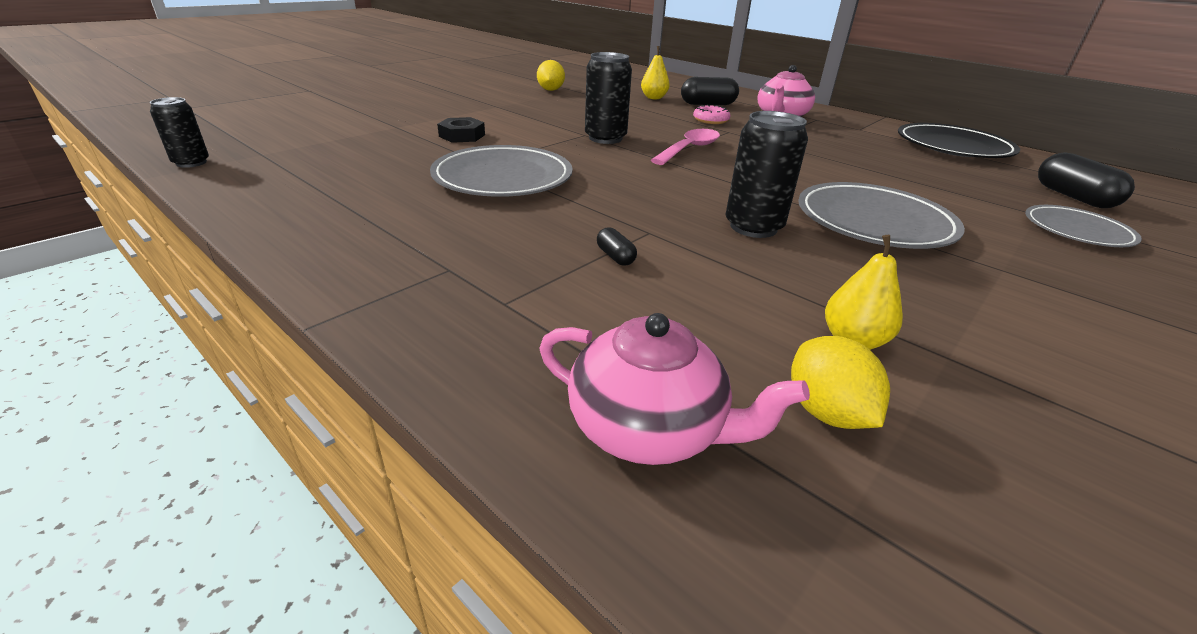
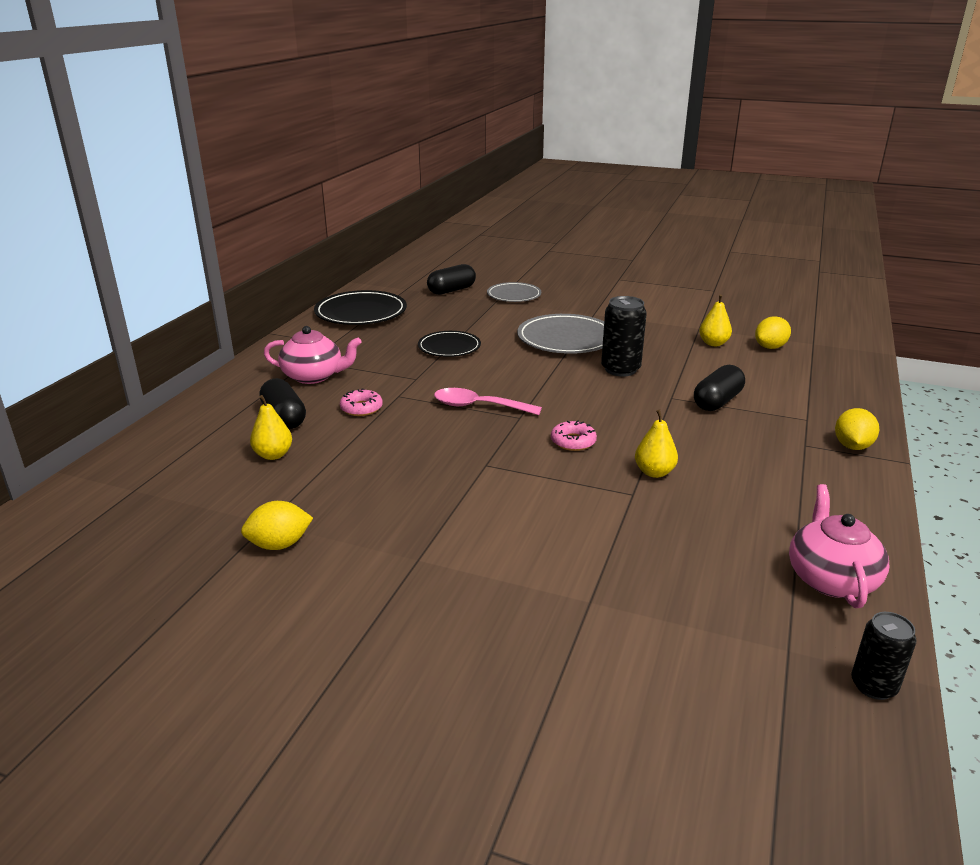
camera: 110 degrees left, 5 degrees down
(400, 303) = (852, 446): none -> yellow lemon
(462, 135) = (570, 537): black nut -> none
(503, 178) = (654, 472): grey plate -> yellow pear
(591, 164) = (573, 441): none -> pink donut
(605, 138) = (487, 451): black can -> none
(615, 257) = (717, 401): black capsule -> black capsule, size x2.05
(648, 428) = (828, 373): pink teapot -> pink teapot (831, 579)
(845, 163) = (449, 347): none -> black plate

